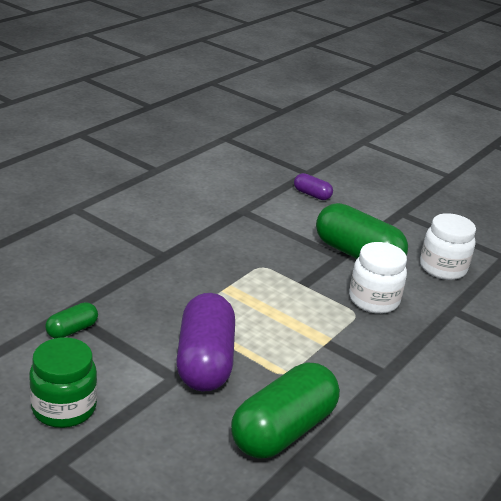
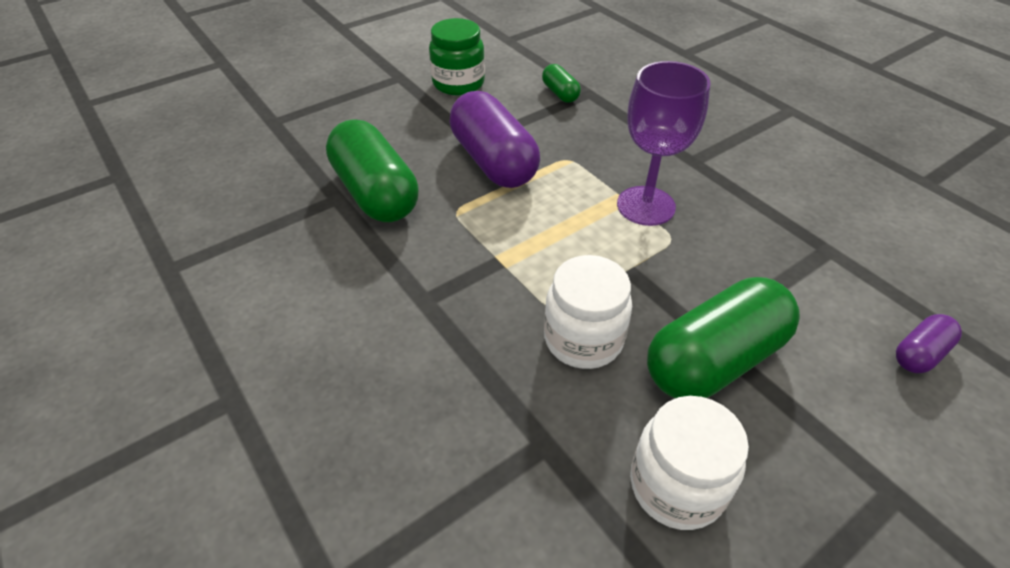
camera: 110 degrees right, 15 degrees up
(205, 361) = (493, 161): purple capsule -> purple capsule turned 45 degrees clockwise
(231, 277) = (646, 206): none -> purple goblet

